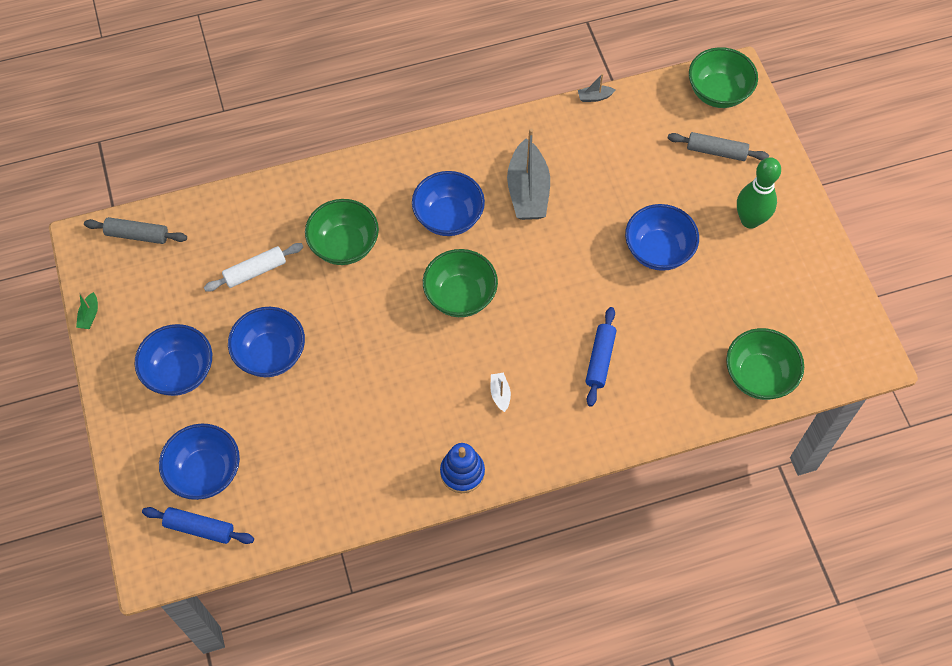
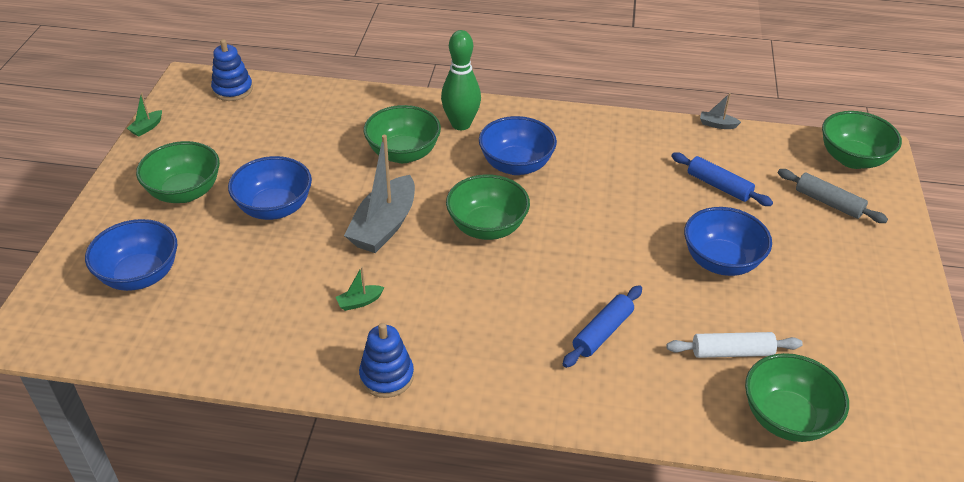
camera: 25 degrees right, 20 degrees down
(137, 235) = (232, 90): grey rolling pin -> blue stacking toy
(180, 372) = (185, 192): blue bowl -> green bowl
(199, 528) = (95, 319): blue rolling pin -> blue rolling pin (718, 186)
(255, 271) = (310, 145): white rolling pin -> white rolling pin (732, 352)
(401, 416) = (359, 302): none -> green boat
(500, 394) = (474, 322): white boat -> none
(528, 191) = (608, 171): grey boat -> grey boat (384, 226)
(750, 220) = (841, 270): green bowling pin -> green bowling pin (461, 124)

